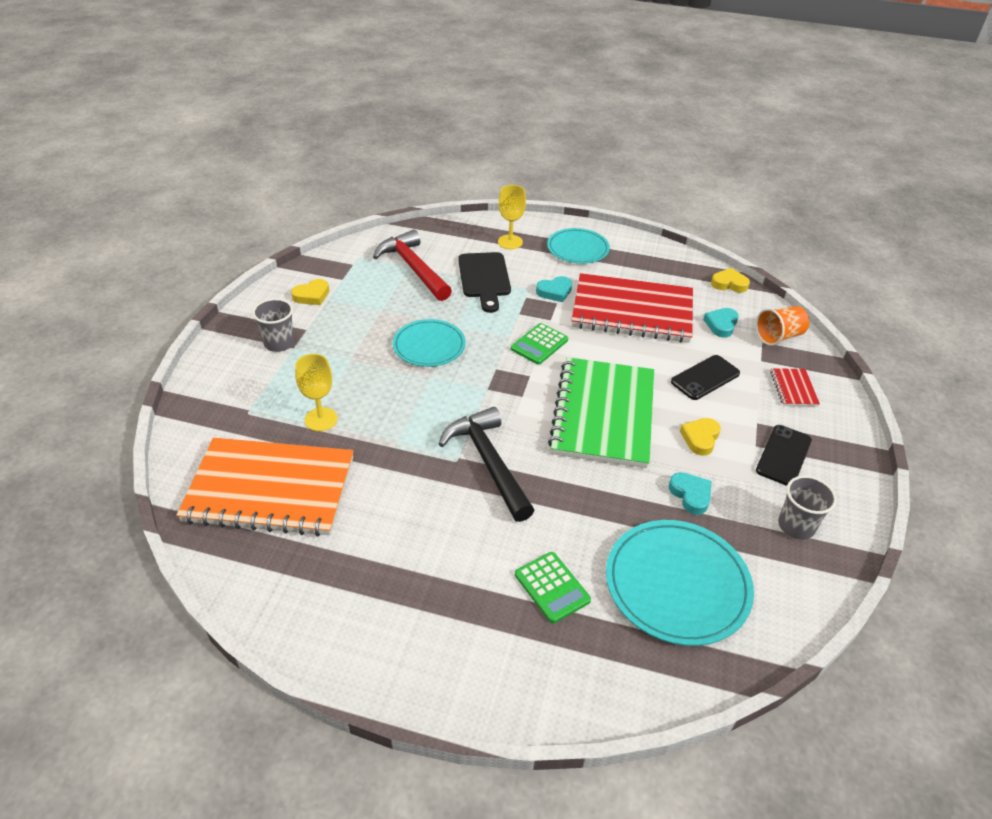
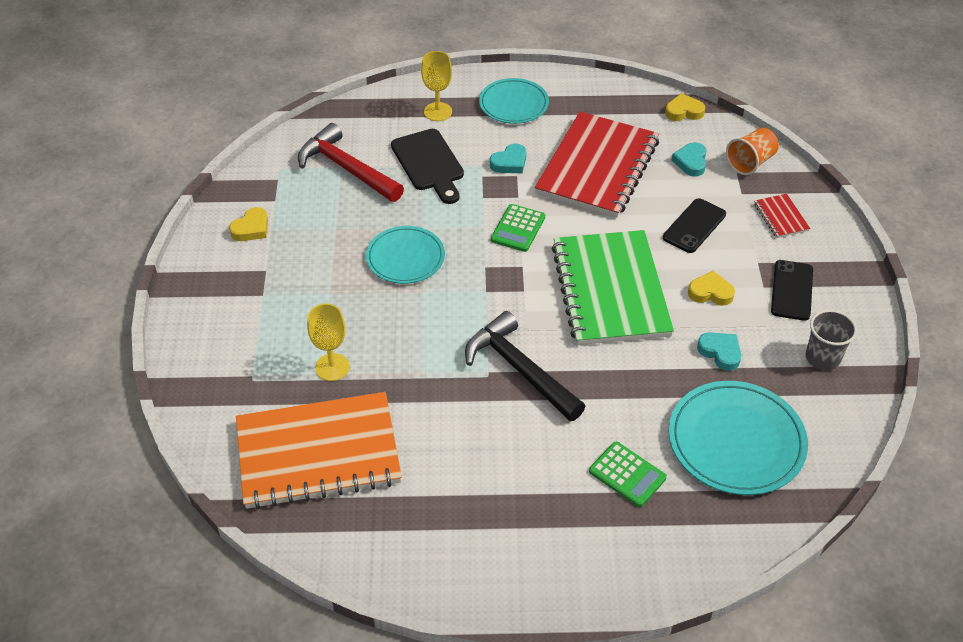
camera: 15 degrees left, 5 degrees up
(279, 343) = (244, 293): grey cup -> none
(632, 311) = (597, 167): red notebook -> red notebook turned 60 degrees counterclockwise
(700, 438) = (710, 292): yellow heart -> yellow heart turned 90 degrees clockwise

